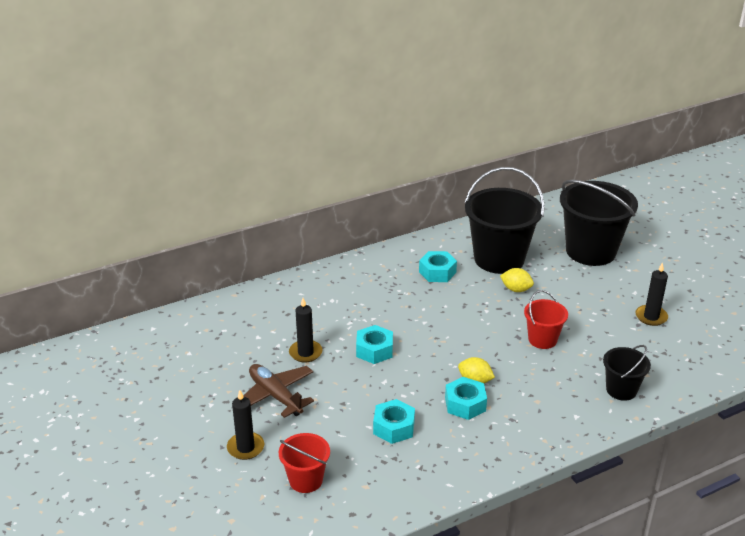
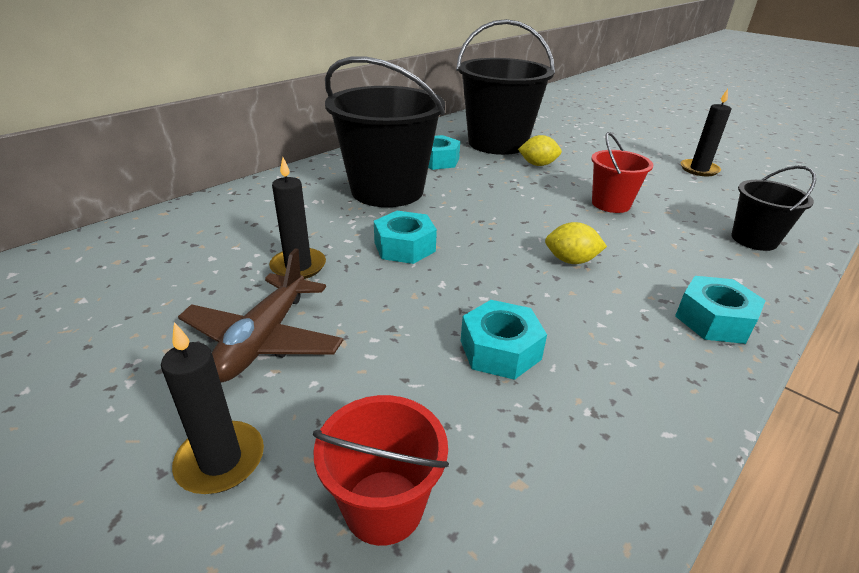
camera: 20 degrees left, 0 degrees up
(275, 396) = (263, 340): brown plane -> brown plane turned 105 degrees counterclockwise
(465, 404) = (582, 292): turquoise nut -> turquoise nut (714, 320)
(590, 251) = (583, 129): black bucket -> black bucket (387, 191)

